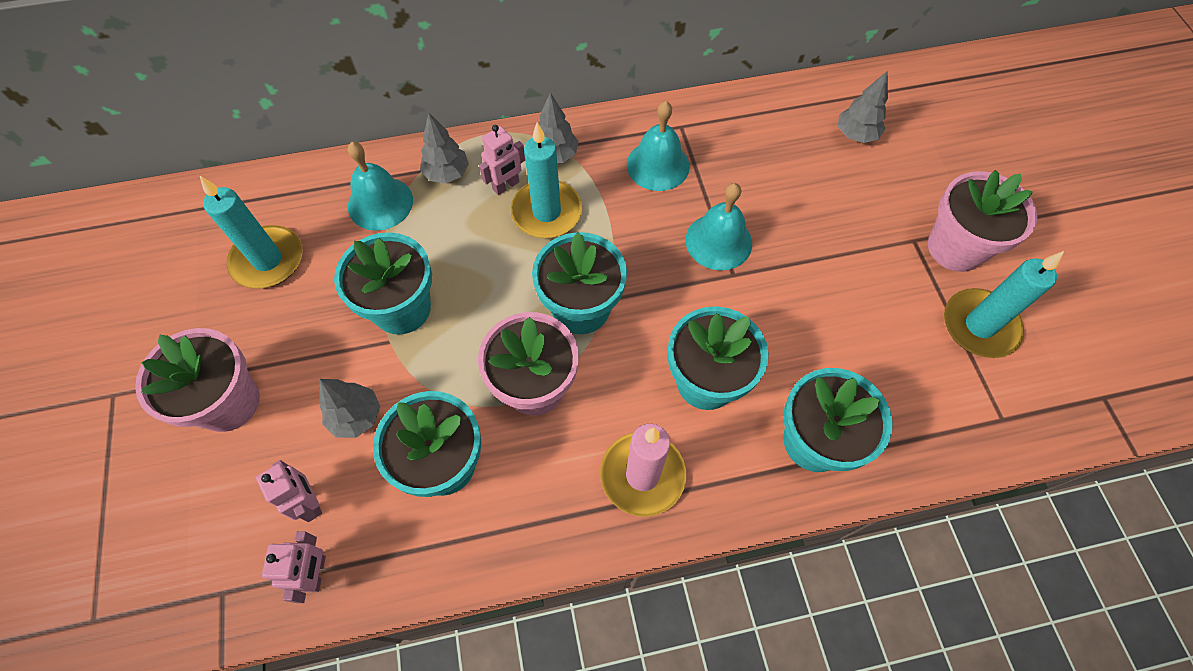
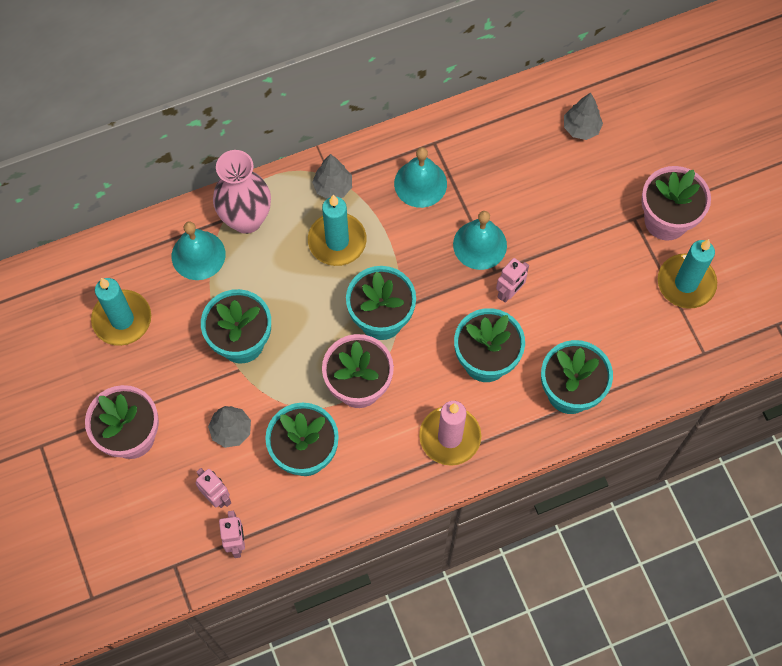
camera: 10 degrees left, 5 degrees up
(447, 174) = (246, 219): grey tree -> pink vase
(506, 186) = (298, 223): pink robot -> pink robot (509, 292)

